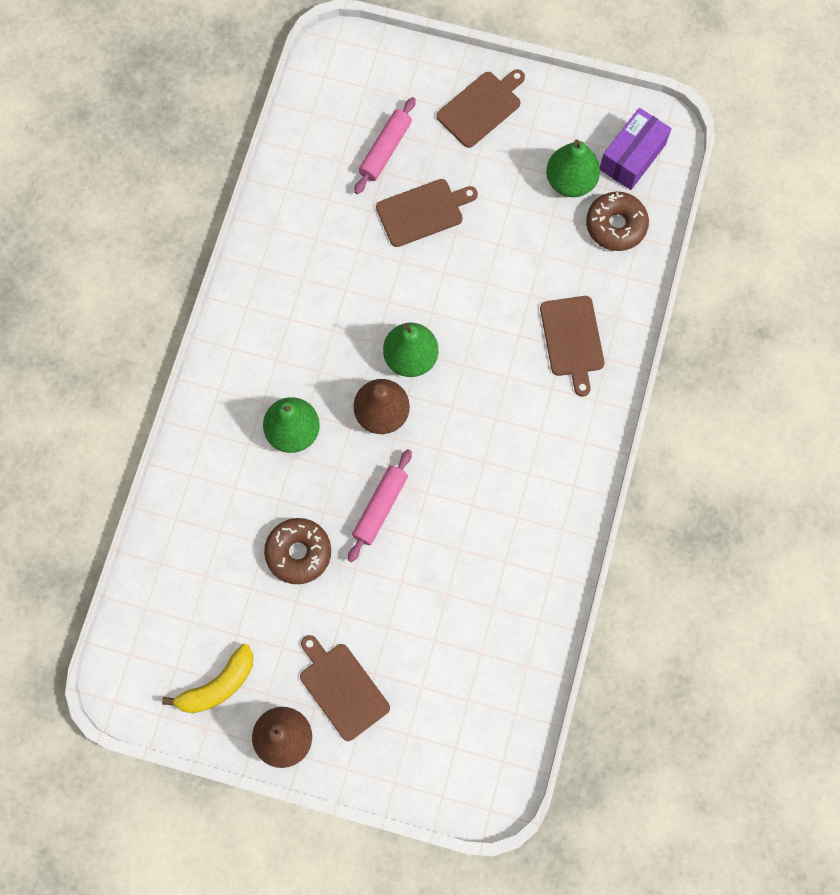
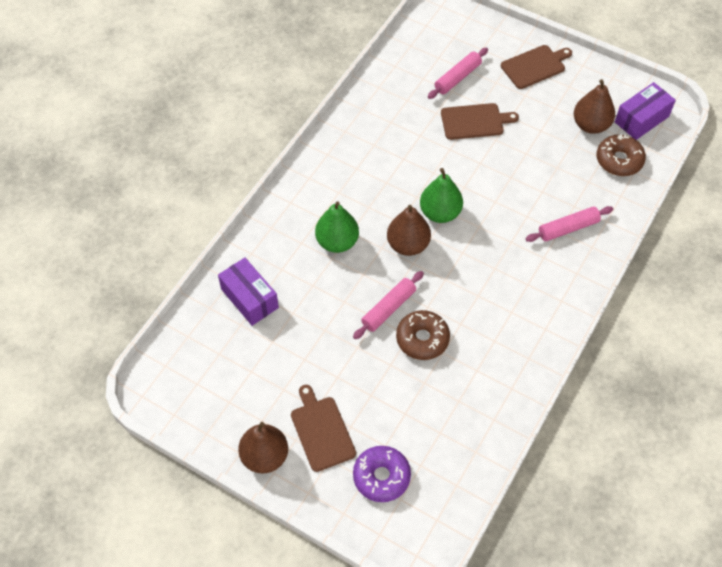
camera: 15 degrees right, 15 degrees down
(206, 538) = (249, 298): none -> purple box
(218, 685) = (225, 404): yellow banana -> none
(298, 553) = (316, 325): brown donut -> brown donut (422, 339)
(426, 726) = (381, 477): none -> purple donut
(570, 181) = (590, 125): green pear -> brown pear
(572, 340) = (568, 228): brown cutting board -> pink rolling pin

